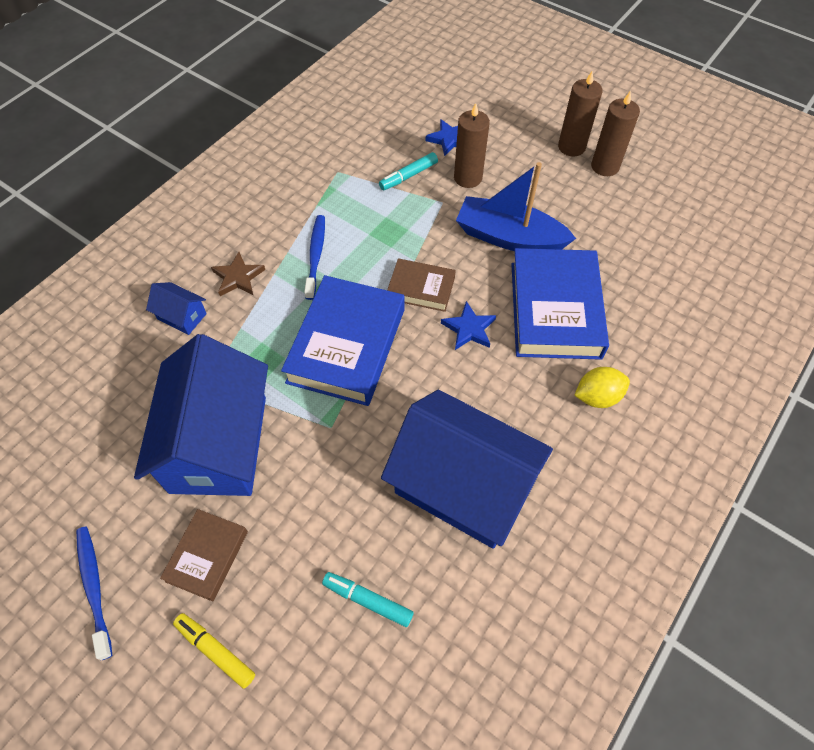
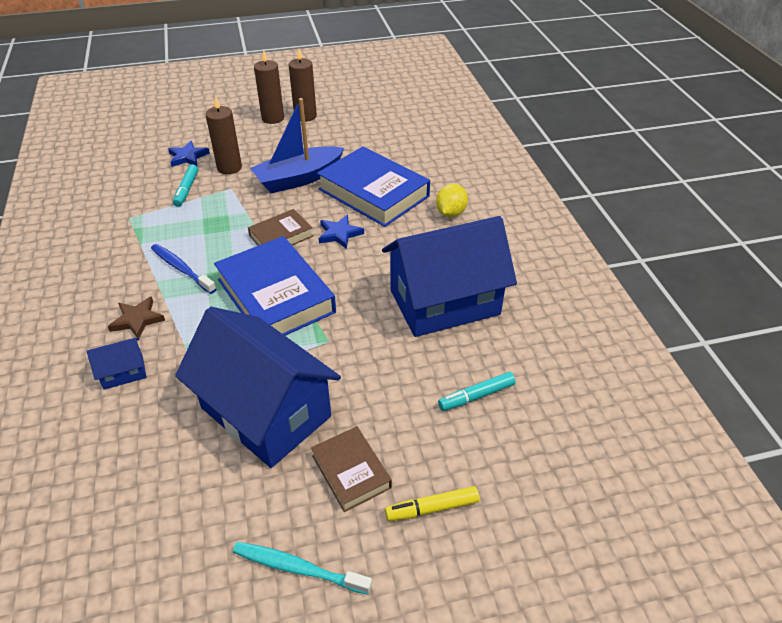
camera: 50 degrees left, 15 degrees down
(94, 588) = (298, 568): blue toothbrush -> turquoise toothbrush

